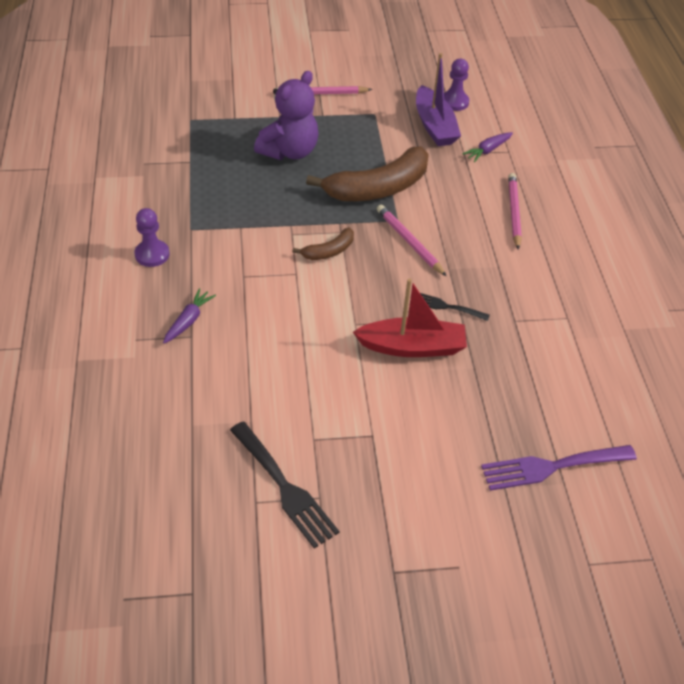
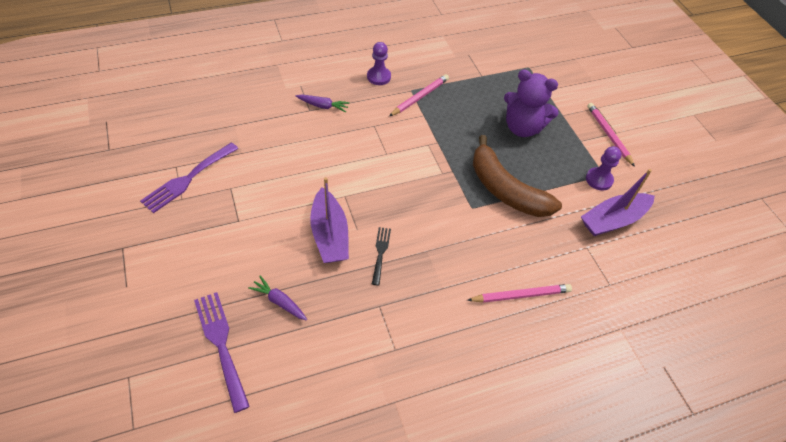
camera: 75 degrees right, 5 degrees up
(285, 487) = (188, 179): black fork -> purple fork
(329, 251) = (417, 169): brown banana -> none
(409, 242) = (448, 219): pink pencil -> pink pencil (420, 97)
(412, 347) = (329, 235): red boat -> purple boat
(454, 102) = (659, 232): purple pawn -> purple pawn (599, 180)
(487, 150) = (601, 266): purple carrot -> purple carrot (279, 302)

